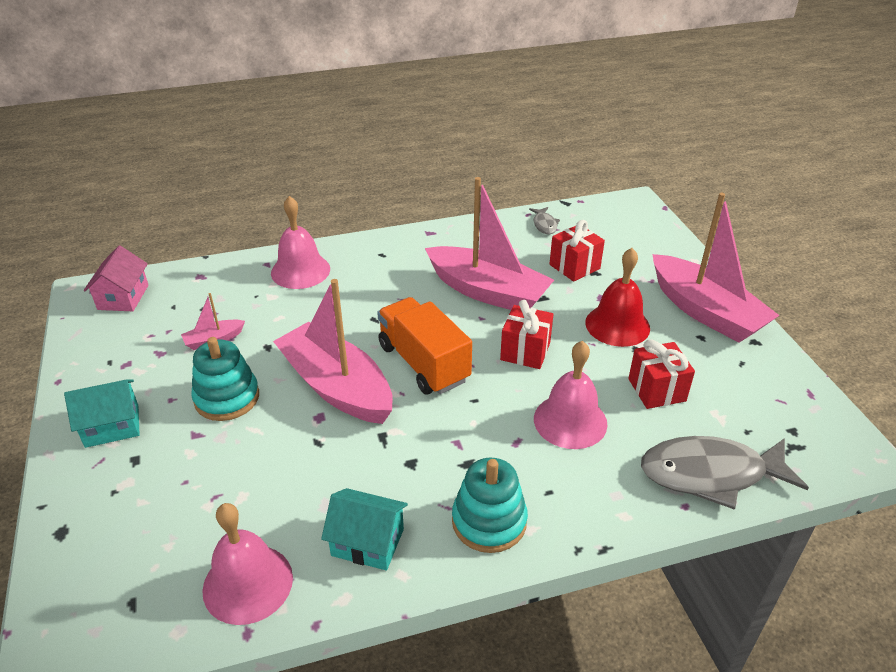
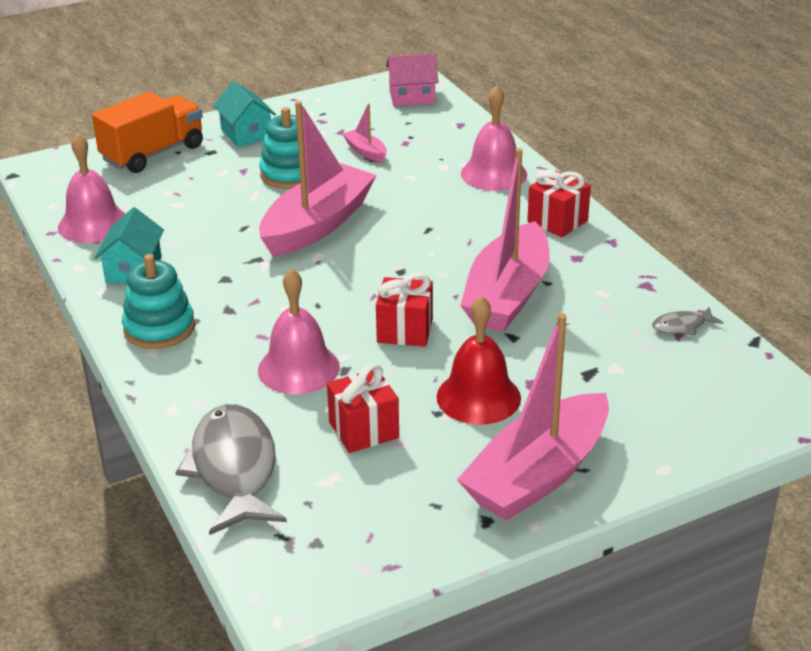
camera: 80 degrees right, 5 degrees down
(423, 363) = (365, 268): orange truck -> orange truck (153, 153)
(574, 266) = (592, 357): red gift -> red gift (557, 221)

